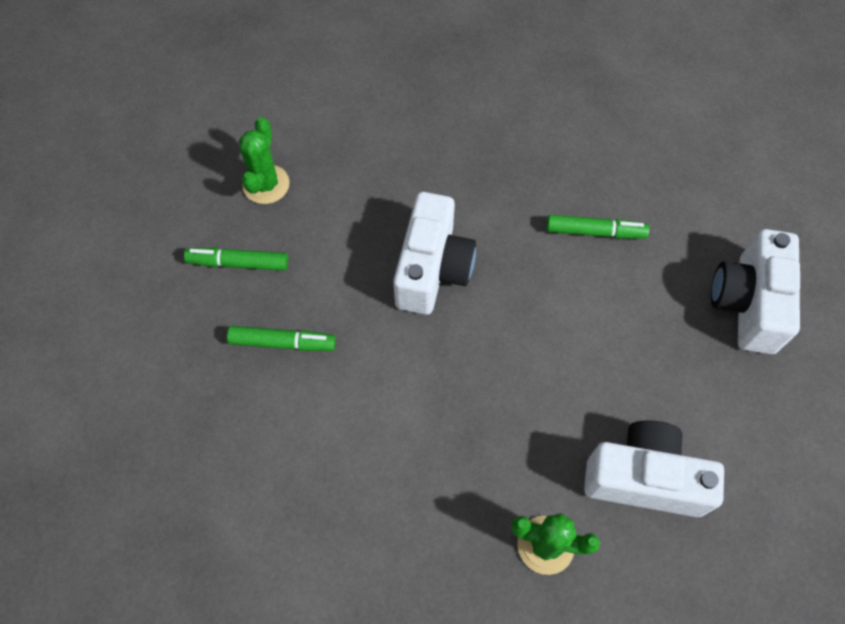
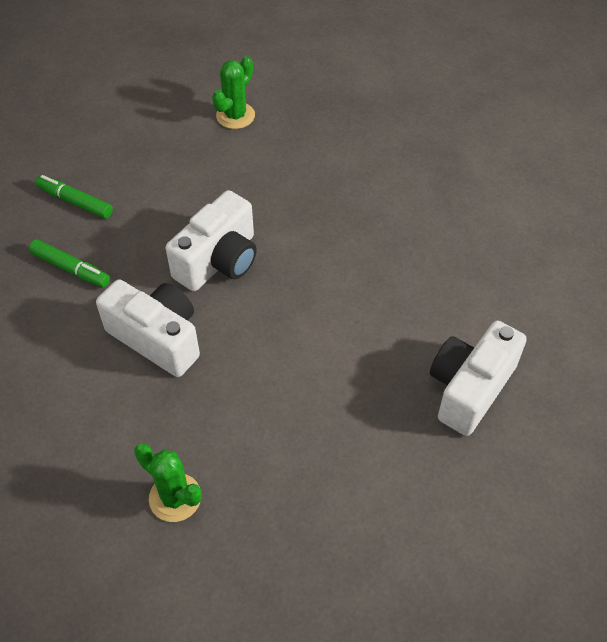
camera: 25 degrees right, 10 degrees down
(266, 184) = (131, 155): green cactus -> green cactus (235, 116)
(594, 232) = (370, 283): green marker -> none
(644, 478) = (289, 484): white camera -> white camera (157, 338)

